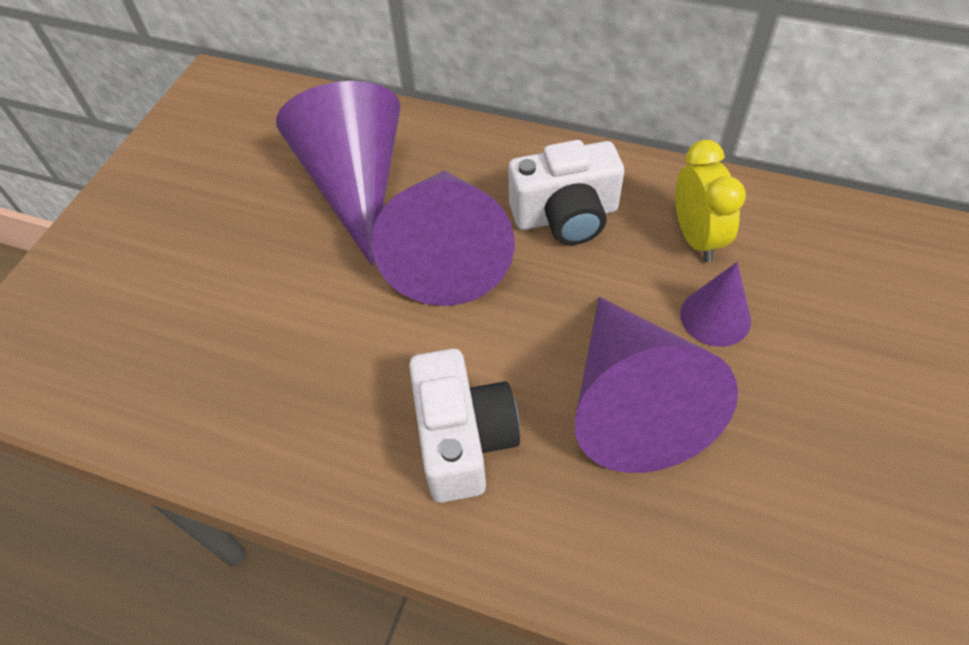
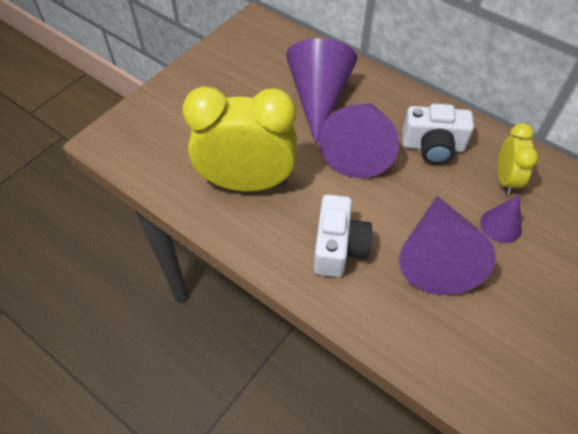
camera: 15 degrees right, 0 degrees up
(269, 369) = (247, 182): none -> yellow clock

